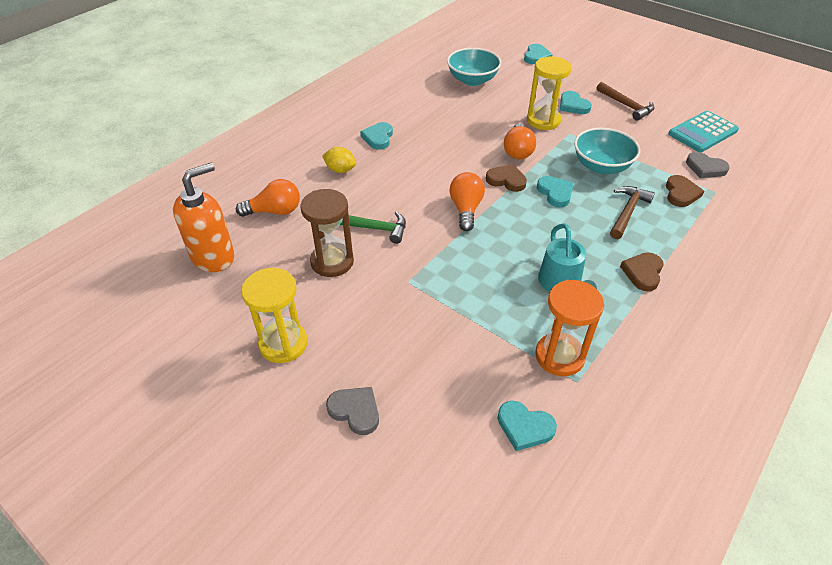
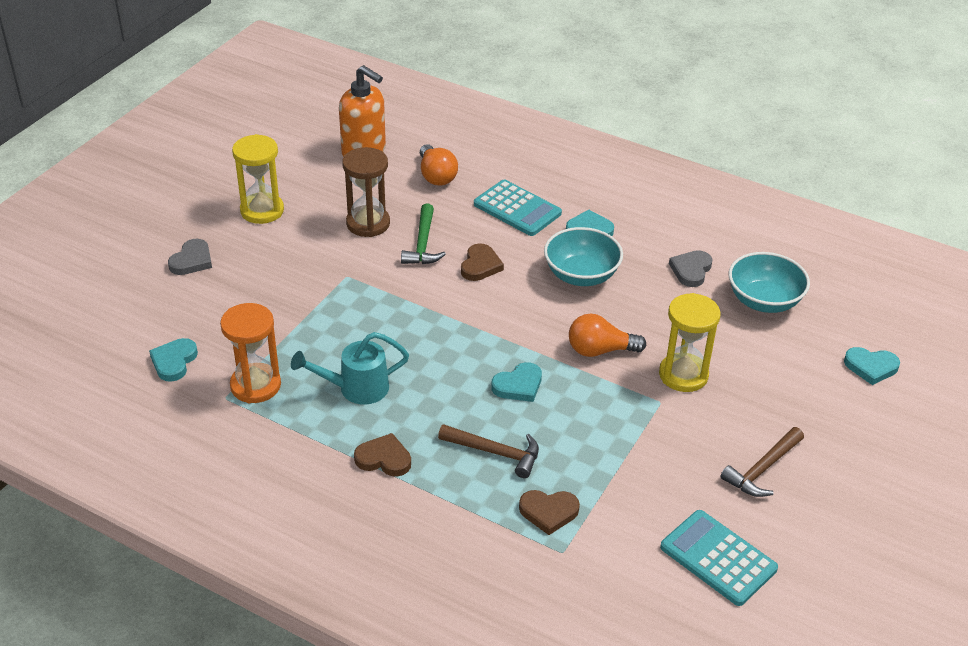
camera: 80 degrees right, 5 degrees down
(340, 170) = (517, 209): yellow lemon -> turquoise calculator
(466, 209) = (469, 310): orange light bulb -> none
(506, 180) = (533, 341): brown heart -> brown heart (480, 265)
(573, 105) = (737, 407): turquoise heart -> none
(601, 166) = (589, 432): turquoise bowl -> turquoise bowl (581, 275)
(705, 168) = (619, 548): grey heart -> grey heart (691, 270)

